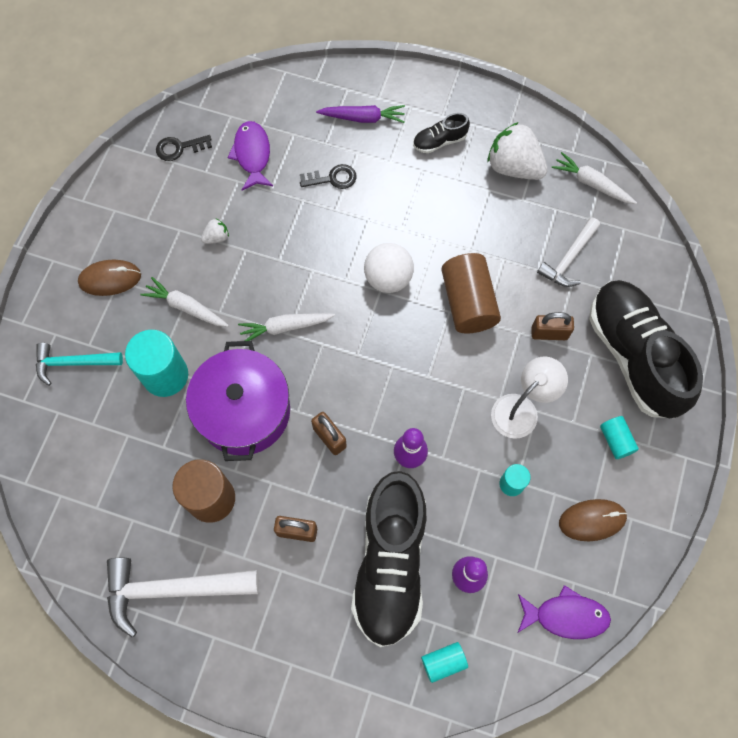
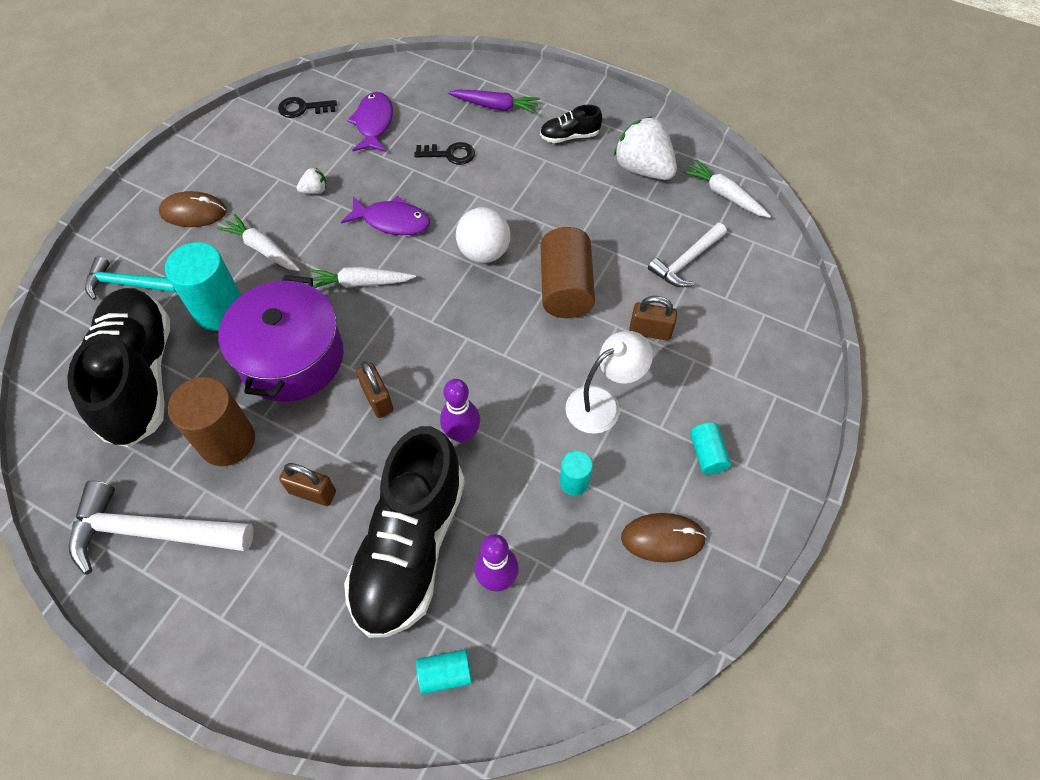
camera: 10 degrees right, 10 degrees down
(566, 616) = (609, 645): purple fish -> purple fish (392, 221)
(634, 355) = (744, 368): black shoe -> black shoe (139, 377)

